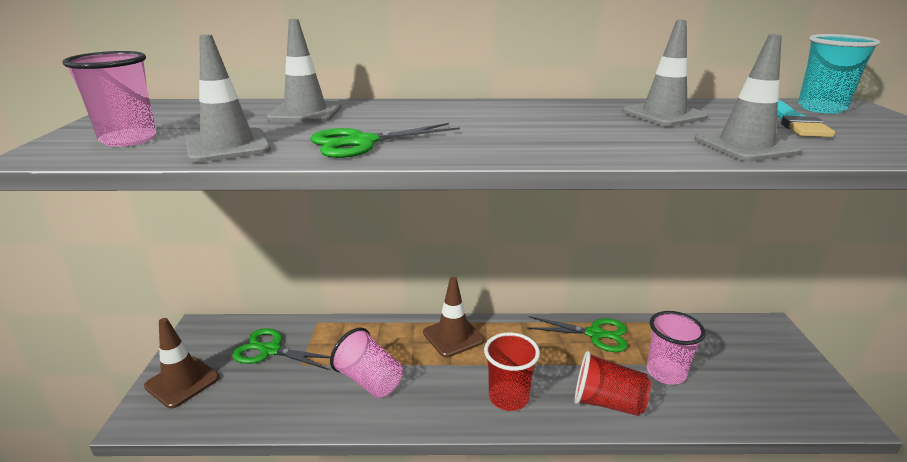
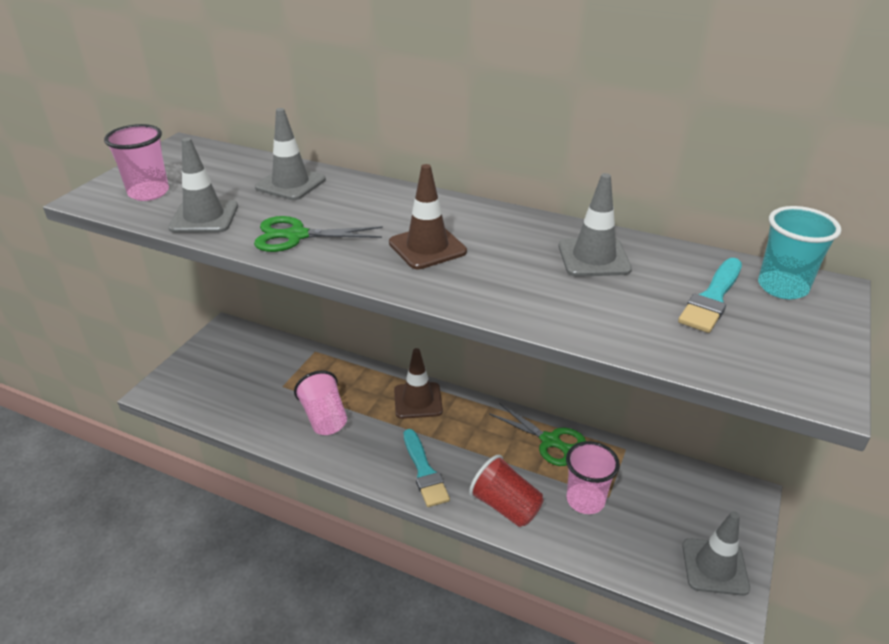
camera: 25 degrees right, 10 degrees up
(182, 382) = (193, 372): brown traffic cone -> brown traffic cone (427, 247)
(271, 350) = (266, 366): green scissors -> none
(508, 398) = (424, 471): red cup -> turquoise brush
(745, 146) = (603, 321): grey traffic cone -> grey traffic cone (714, 567)

